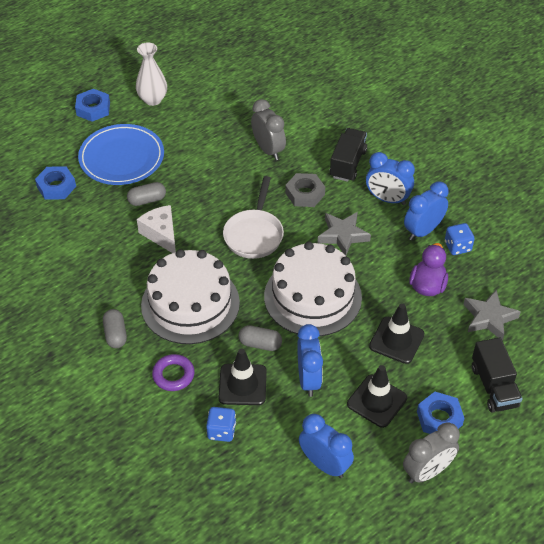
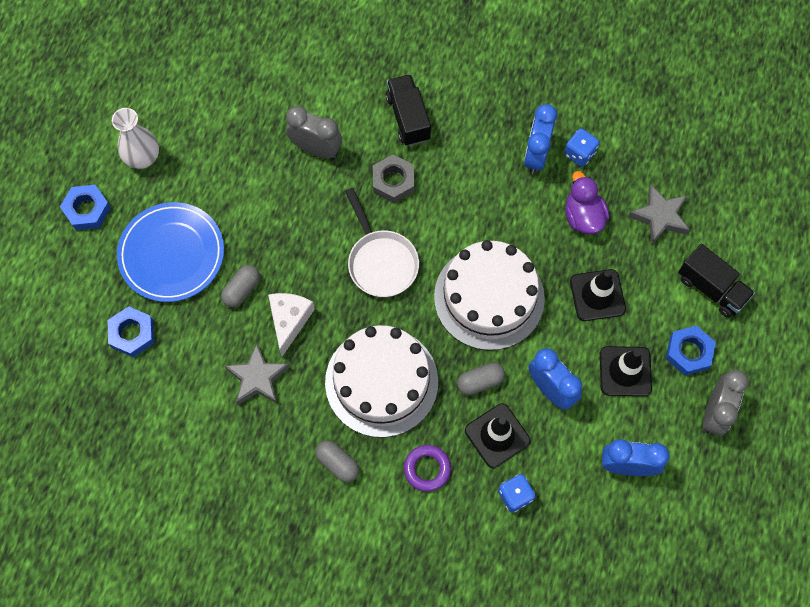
camera: 35 degrees left, 20 degrees up
(161, 234) = (289, 321): white cheese -> white cheese turned 75 degrees clockwise
(342, 235) = (466, 208): grey star -> grey star (257, 378)
(387, 199) = (477, 138): blue clock -> none

